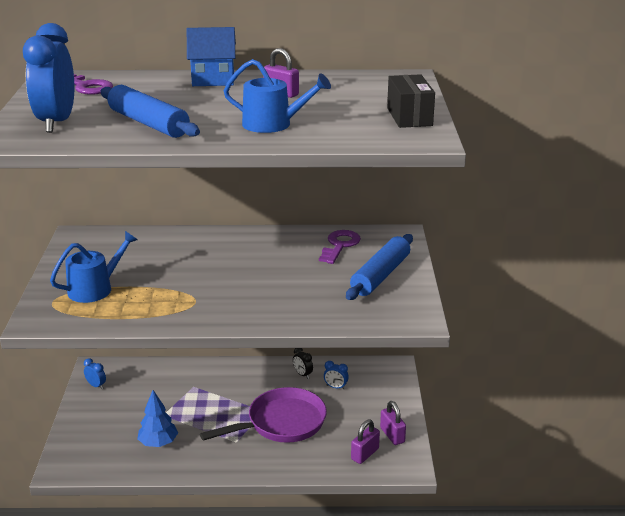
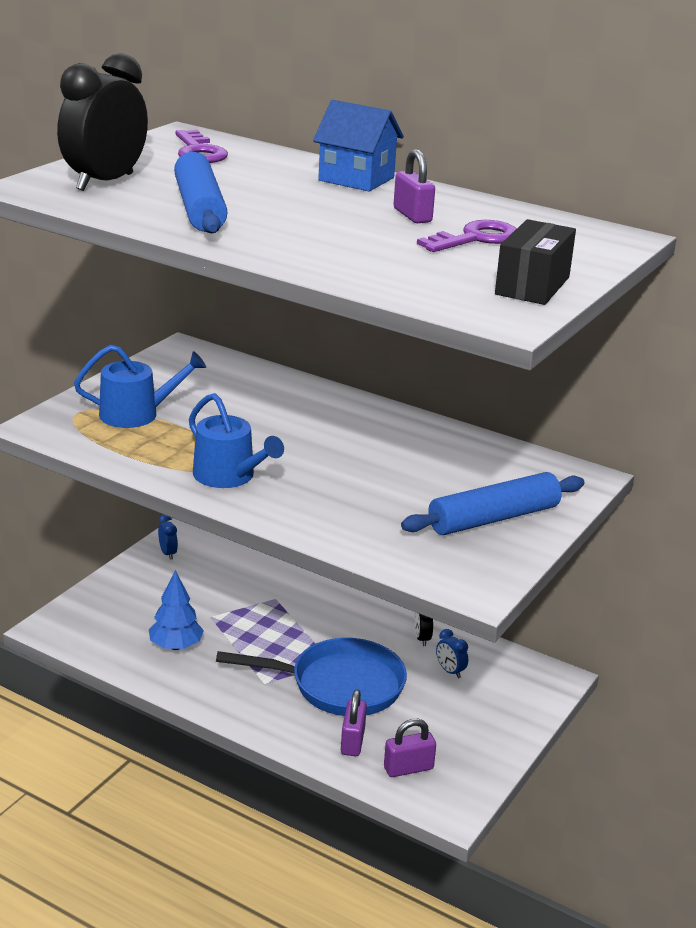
camera: 30 degrees right, 0 degrees up
(56, 123) = (105, 182): blue clock -> black clock
(273, 124) = (340, 247): blue watering can -> blue watering can (229, 476)
(282, 423) = (339, 685): purple pan -> blue pan
(340, 245) = (484, 464): purple key -> purple key (476, 239)
(392, 435) = (467, 762): purple padlock -> purple padlock (352, 741)

